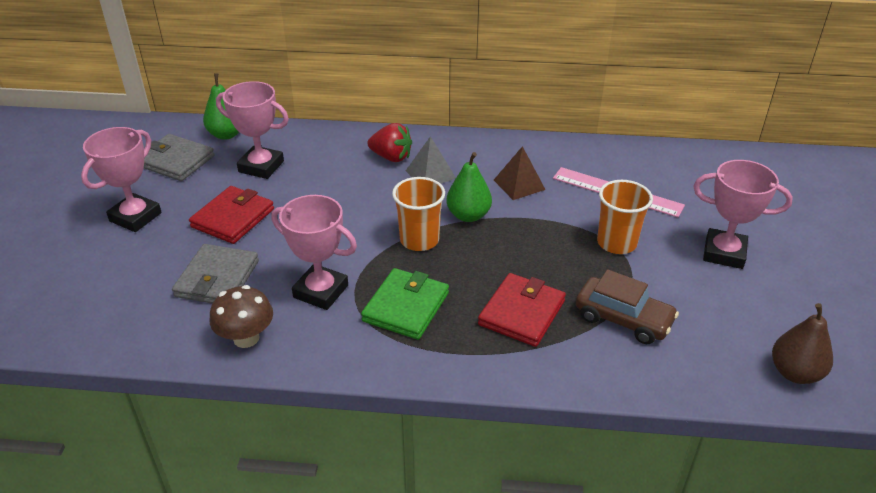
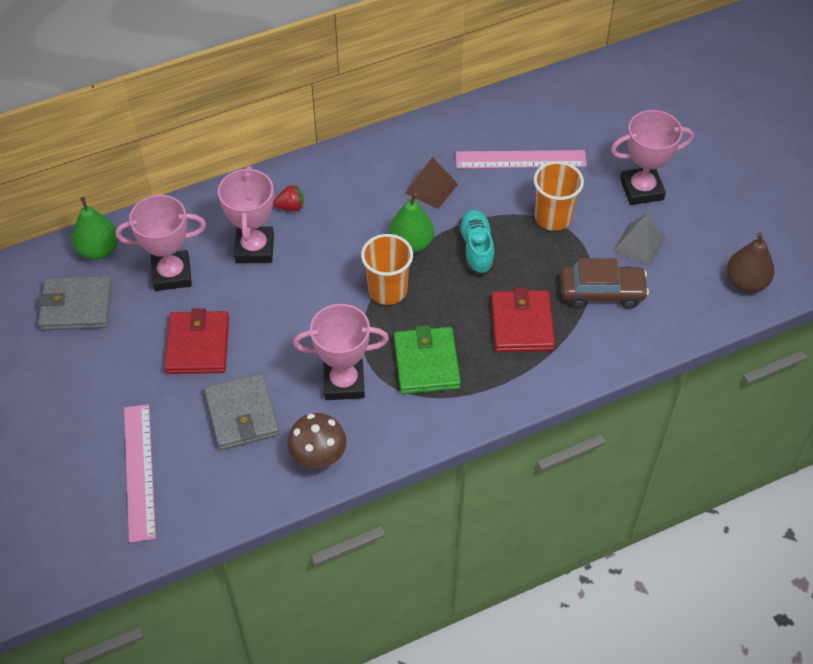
camera: 30 degrees left, 15 degrees up
(101, 284) = (139, 471): none -> pink ruler
(135, 217) = (100, 388): pink trophy -> pink trophy (254, 248)
(391, 157) = (291, 207): red strawberry -> red strawberry, size x0.63
(430, 174) = (343, 211): grey pyramid -> grey pyramid (639, 244)
(524, 240) = (476, 248): none -> turquoise shoe

